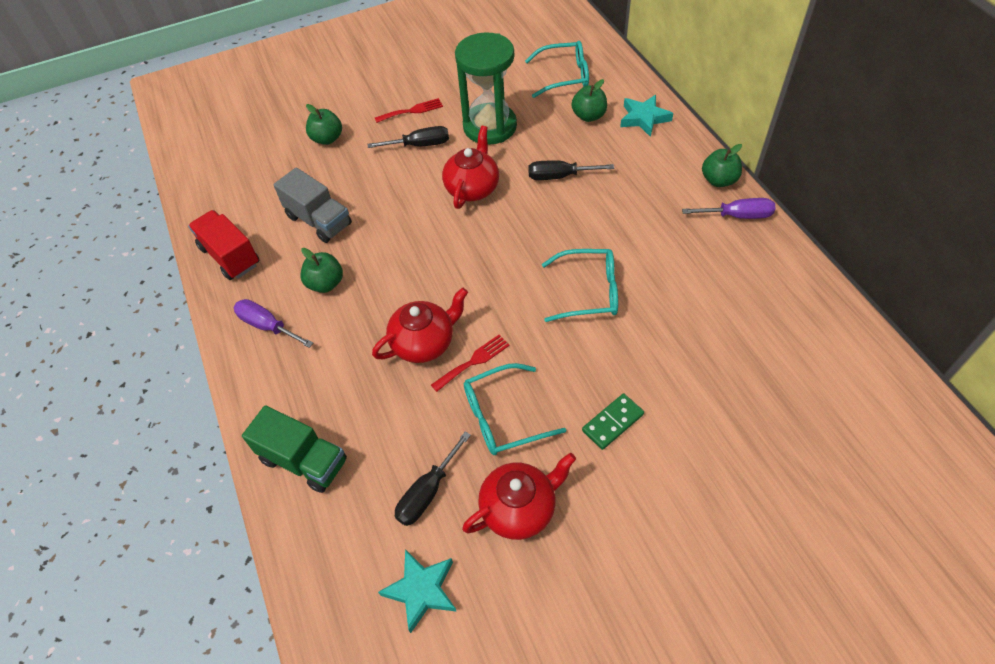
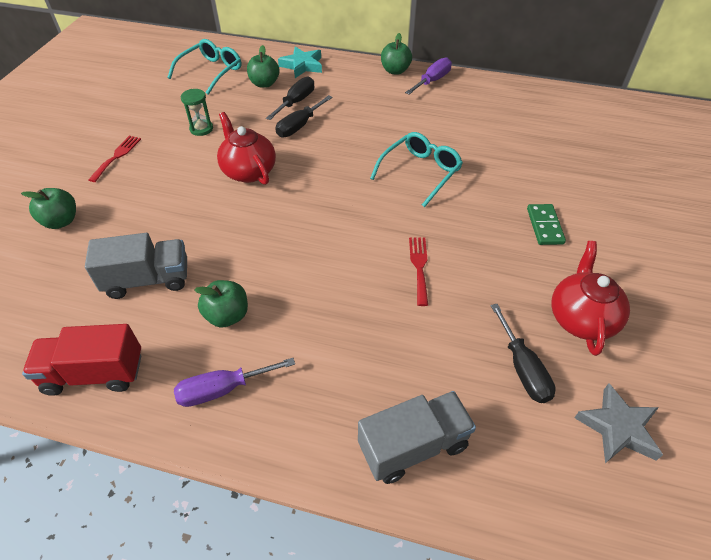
camera: 55 degrees left, 5 degrees down
(304, 460) = (413, 446): green truck -> grey truck
(420, 145) = (161, 172): black screwdriver -> black screwdriver (296, 102)
(421, 590) = (618, 428): turquoise star -> grey star
(424, 343) = (369, 285): red teapot -> none
(490, 127) = (201, 129): green hourglass -> green hourglass, size x0.43
(504, 416) = (489, 279): turquoise glasses -> none

